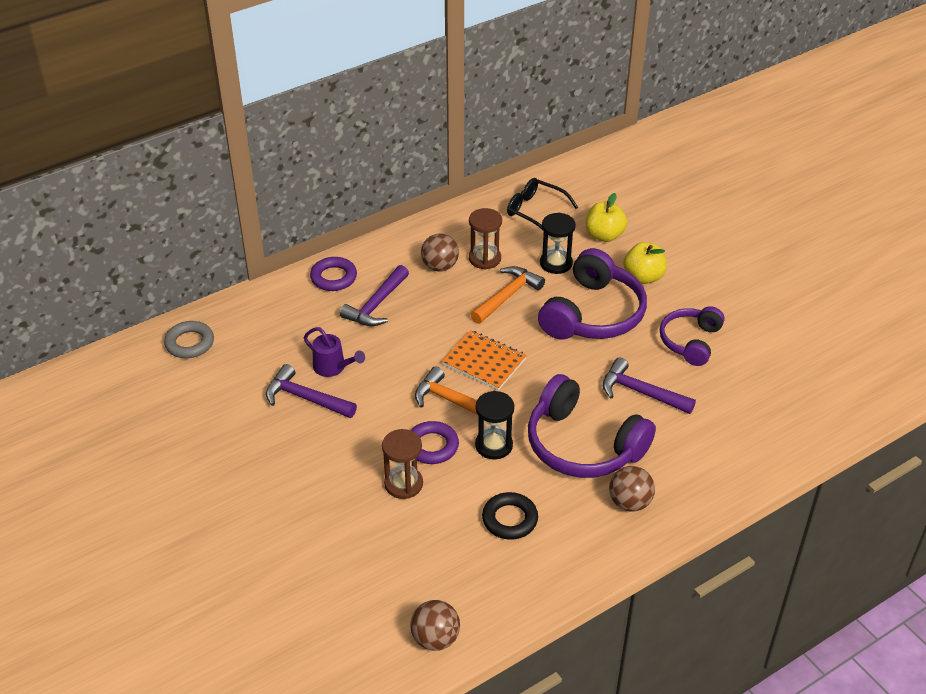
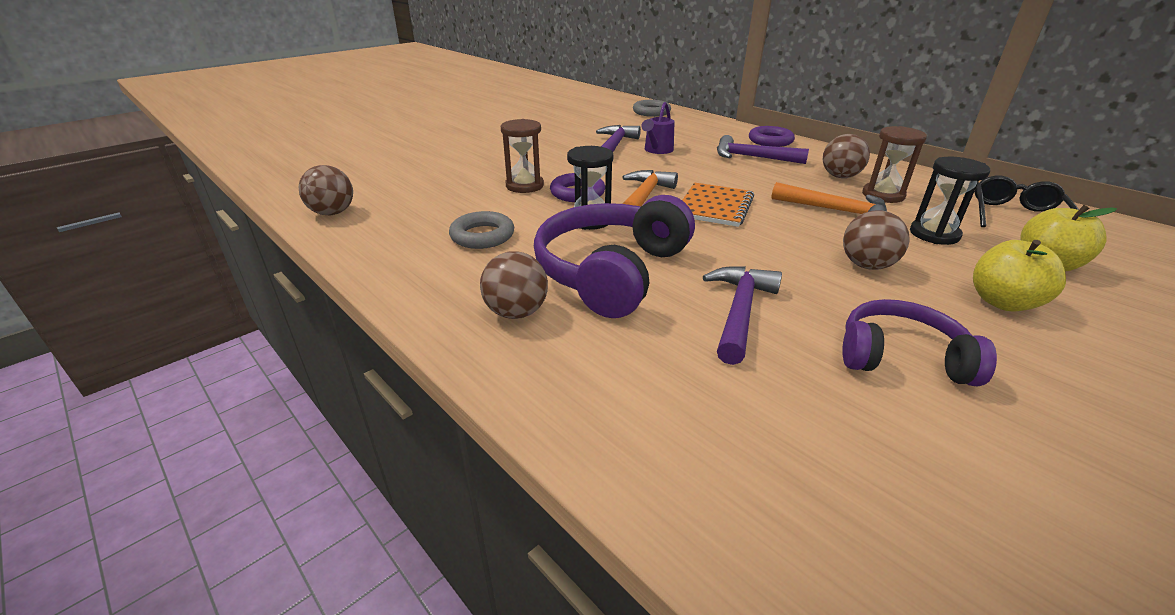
camera: 80 degrees right, 10 degrees down
(510, 519) = (482, 236): black ring -> grey ring
(593, 314) = (866, 265): purple headphones -> brown ball

